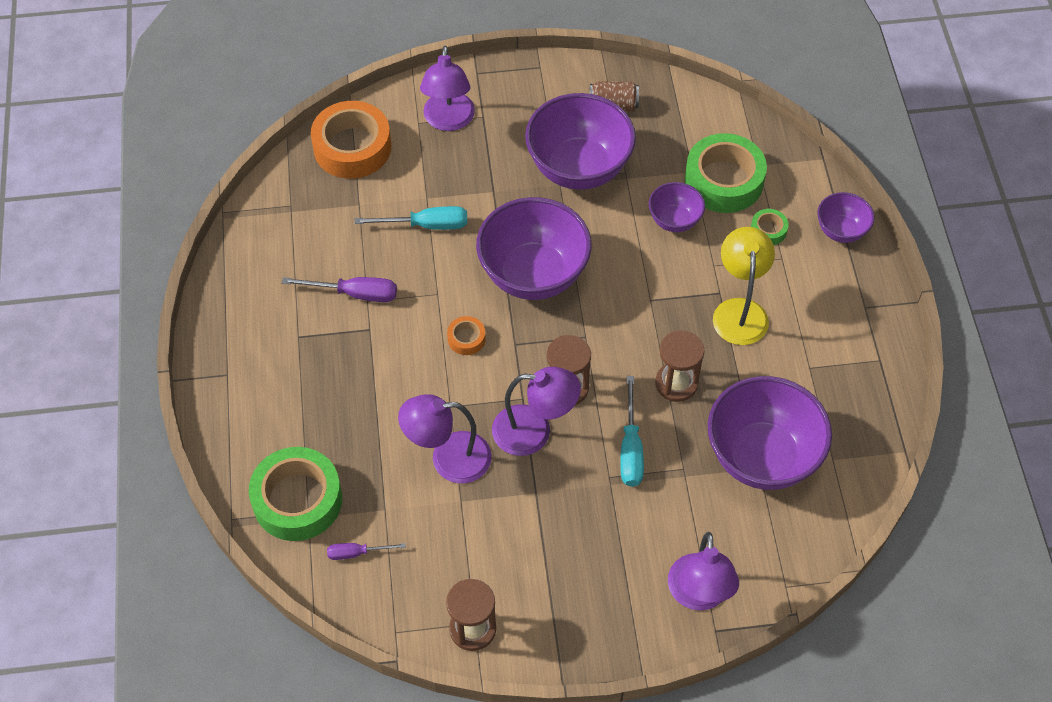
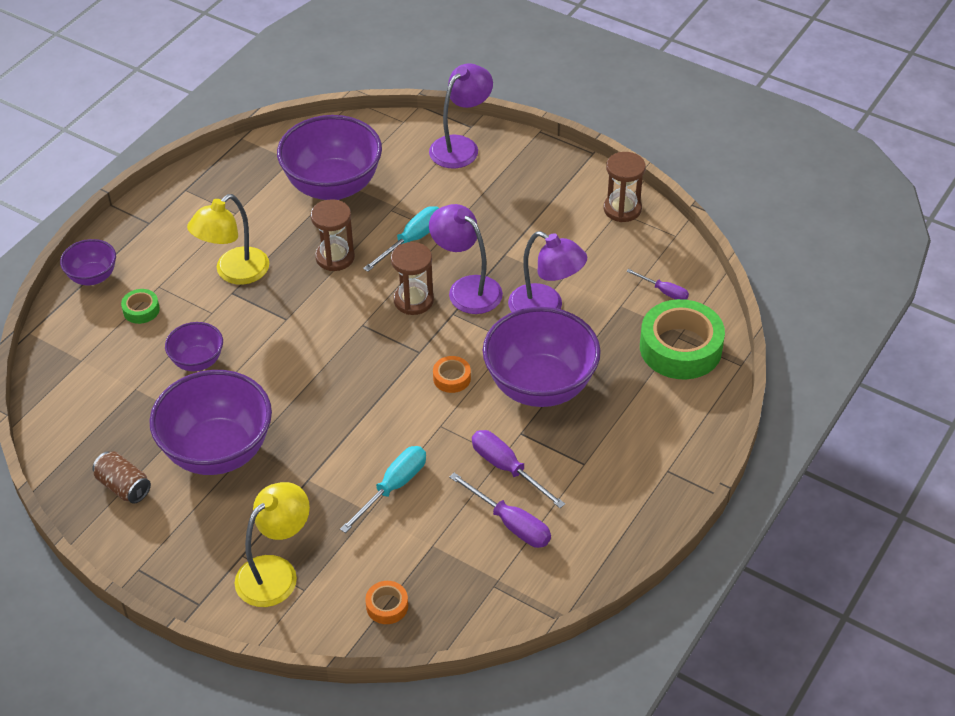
camera: 140 degrees left, 10 degrees down
(315, 255) = (511, 523): none -> purple screwdriver
(352, 147) = (387, 606): orange tape -> orange tape, size x0.45
(426, 225) = (393, 487): turquoise screwdriver -> turquoise screwdriver turned 90 degrees clockwise
(448, 121) = (276, 572): purple lamp -> yellow lamp
(533, 274) = (350, 391): purple bowl -> purple bowl (540, 386)
(724, 181) = (123, 365): green tape -> none

